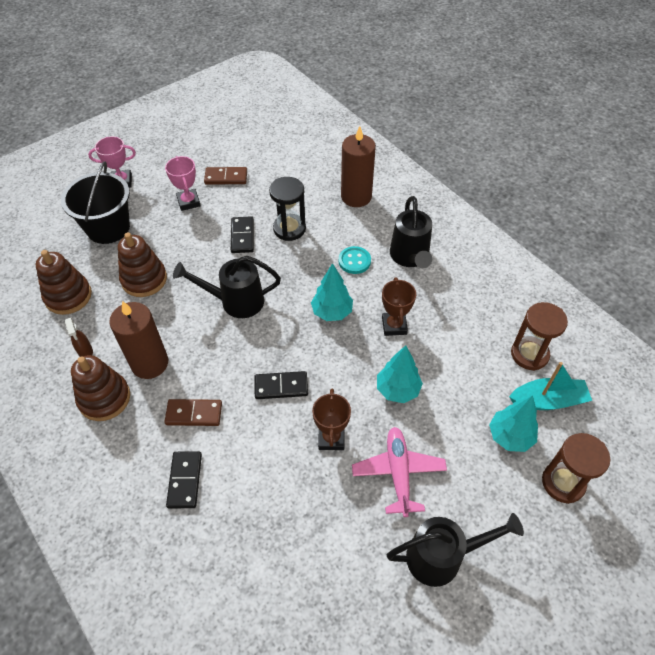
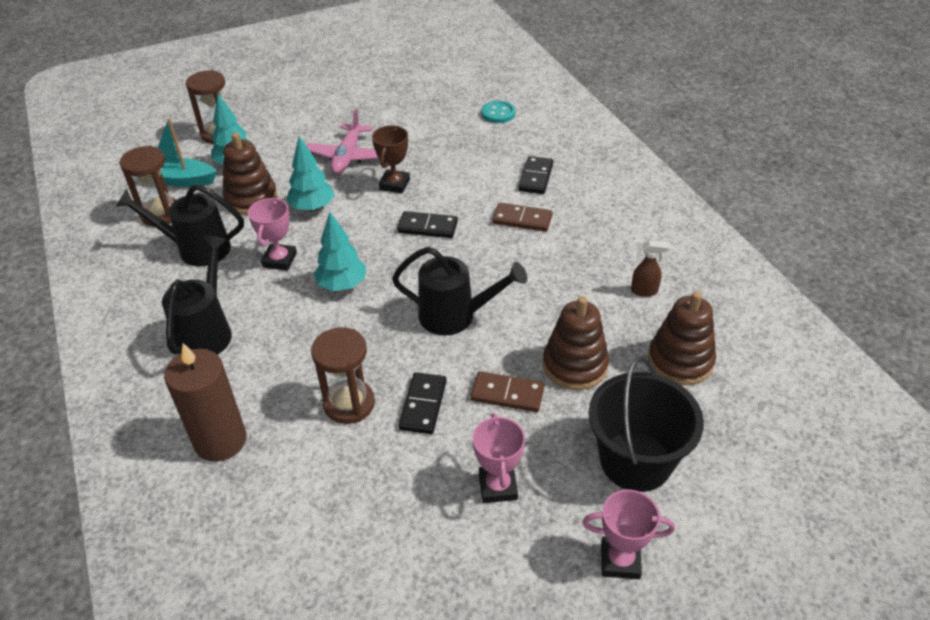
camera: 165 degrees left, 10 degrees down
(85, 352) = (644, 291): brown spray bottle -> brown spray bottle turned 105 degrees clockwise
(104, 398) = (616, 245): brown stacking toy -> brown stacking toy (251, 198)
(150, 363) = (567, 268): brown candle -> none
(226, 177) = (422, 528): brown domino -> brown domino (507, 394)
(289, 229) = (349, 404): black hourglass -> brown hourglass
(354, 261) = (282, 339): turquoise button -> turquoise button (498, 113)
(394, 326) = (280, 260): brown trophy -> pink trophy
(442, 556) = (342, 114): black watering can -> black watering can (196, 249)

